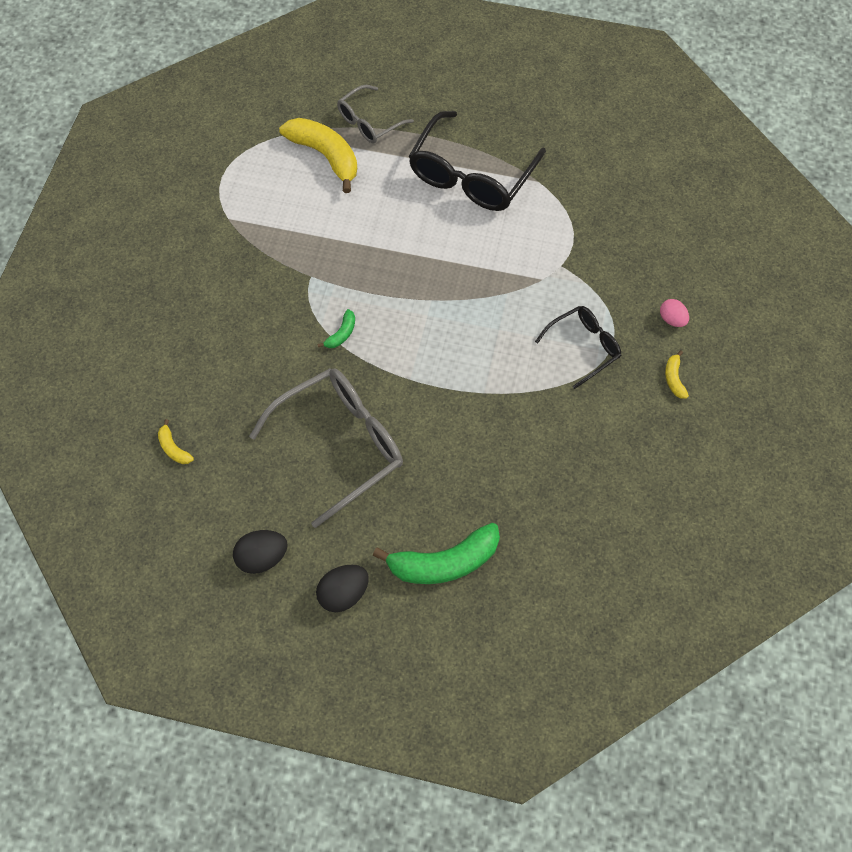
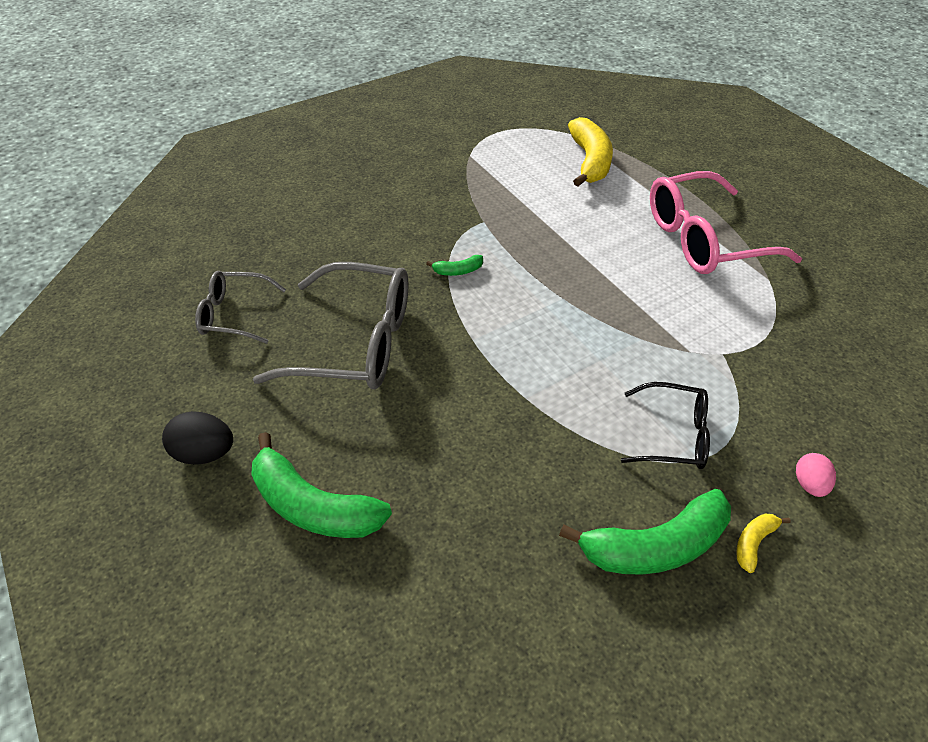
camera: 45 degrees right, 15 degrees down
(173, 448) = (244, 255): yellow banana -> none
(262, 557) = (192, 372): black egg -> none
(369, 122) = (651, 161): grey glasses -> grey glasses (234, 314)
(471, 176) = (703, 239): black glasses -> pink glasses
(633, 423) = (655, 546): none -> green banana

